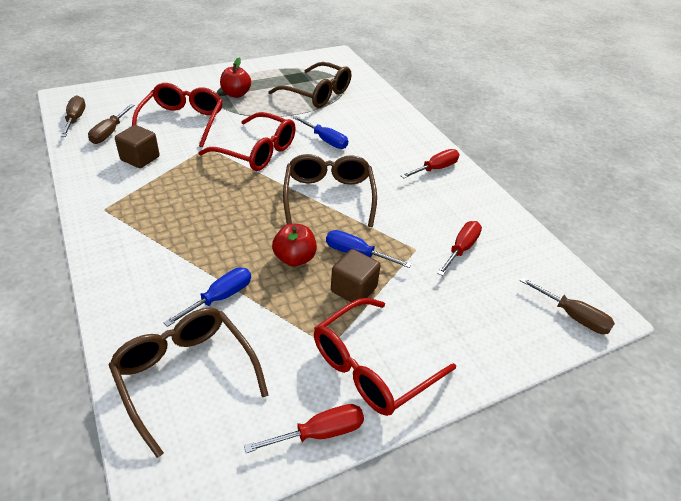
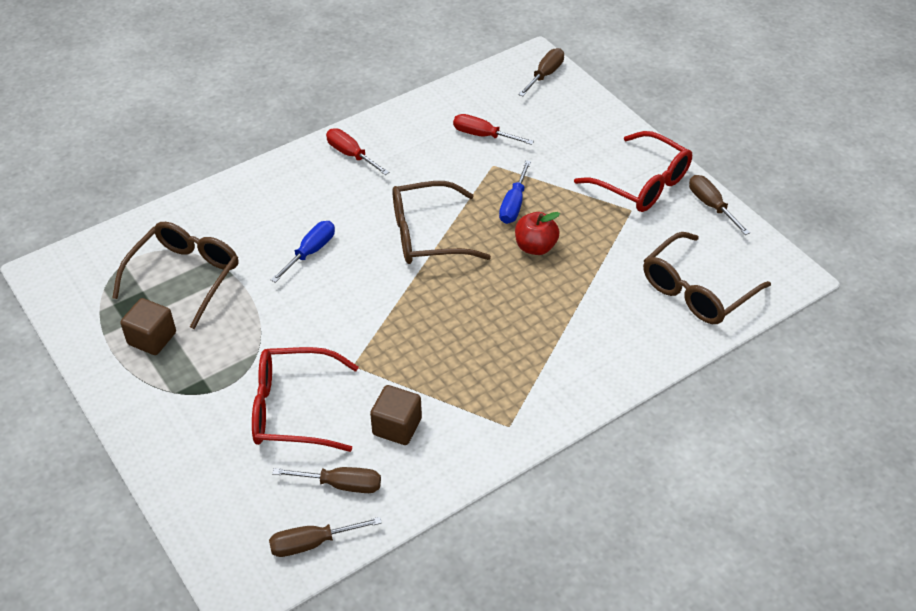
camera: 95 degrees left, 5 degrees up
(220, 298) = (606, 289): blue screwdriver -> none
(236, 94) = (199, 368): red apple -> none
(257, 152) = (352, 312): red glasses -> none
(319, 433) = (711, 206): red screwdriver -> brown screwdriver
(353, 289) = (562, 202): brown cube -> brown cube (152, 338)

